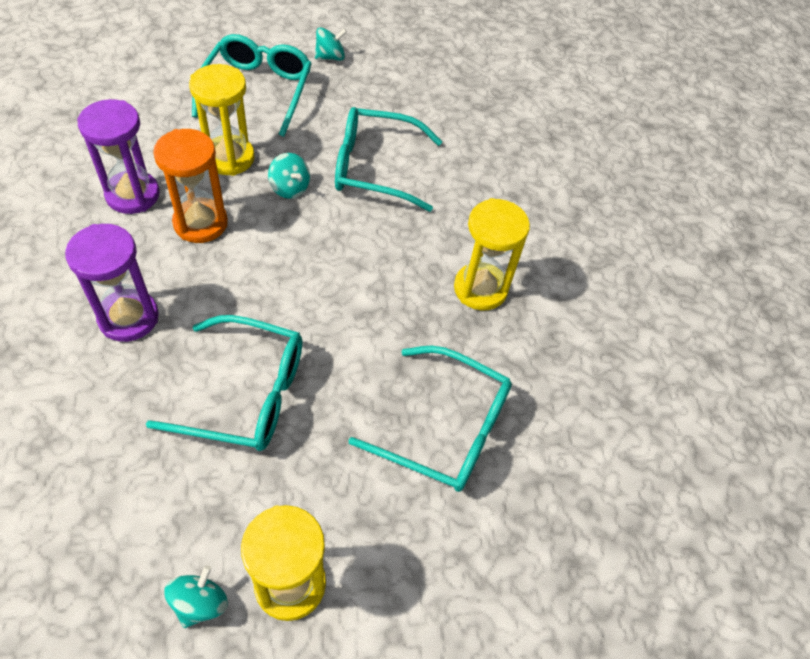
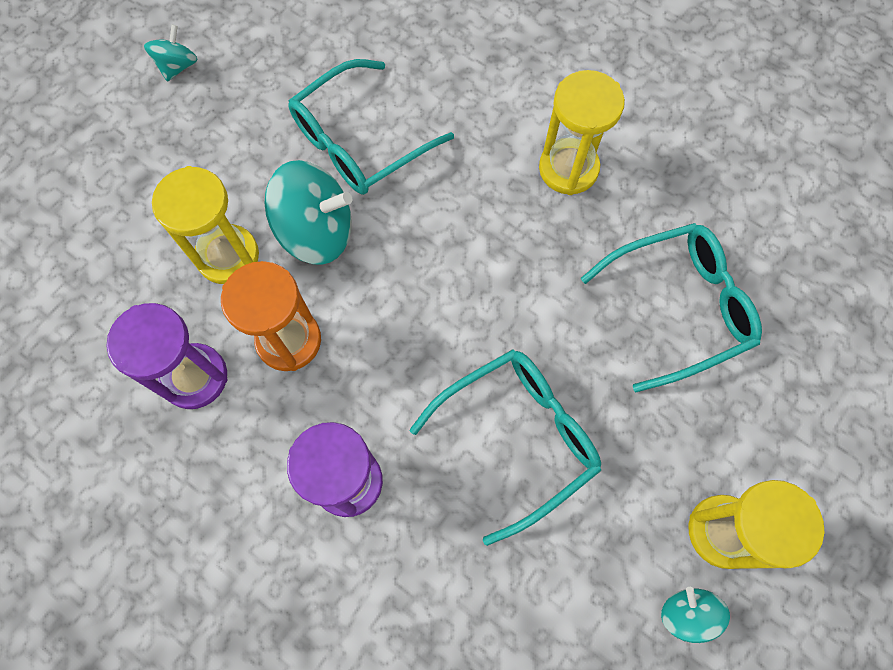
camera: 40 degrees left, 15 degrees up
(257, 91) = (160, 166): turquoise glasses -> none
(290, 188) = (317, 231): turquoise spinning top -> turquoise spinning top, size x1.88

